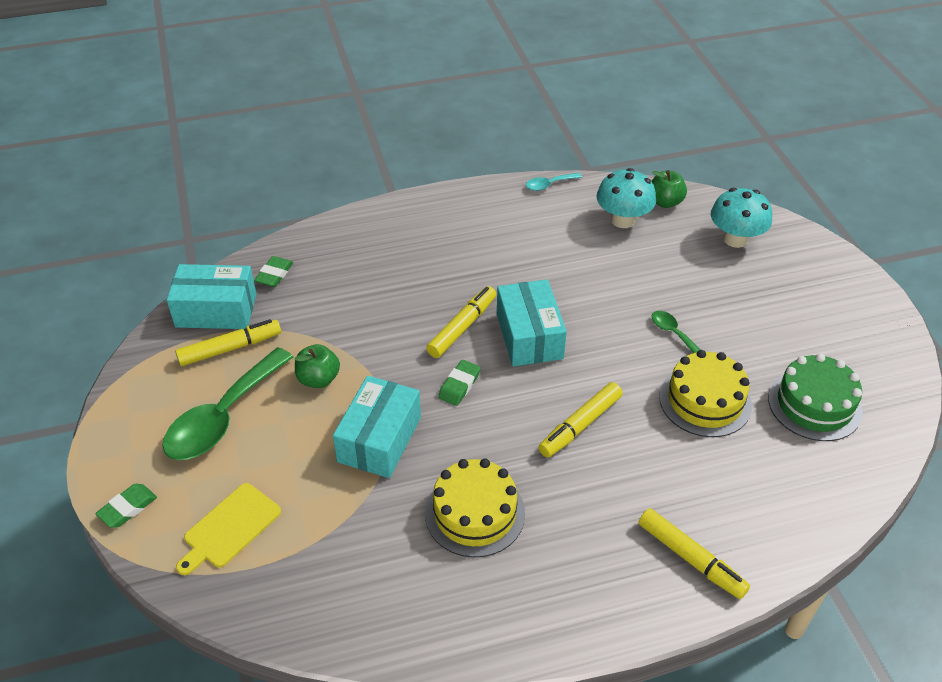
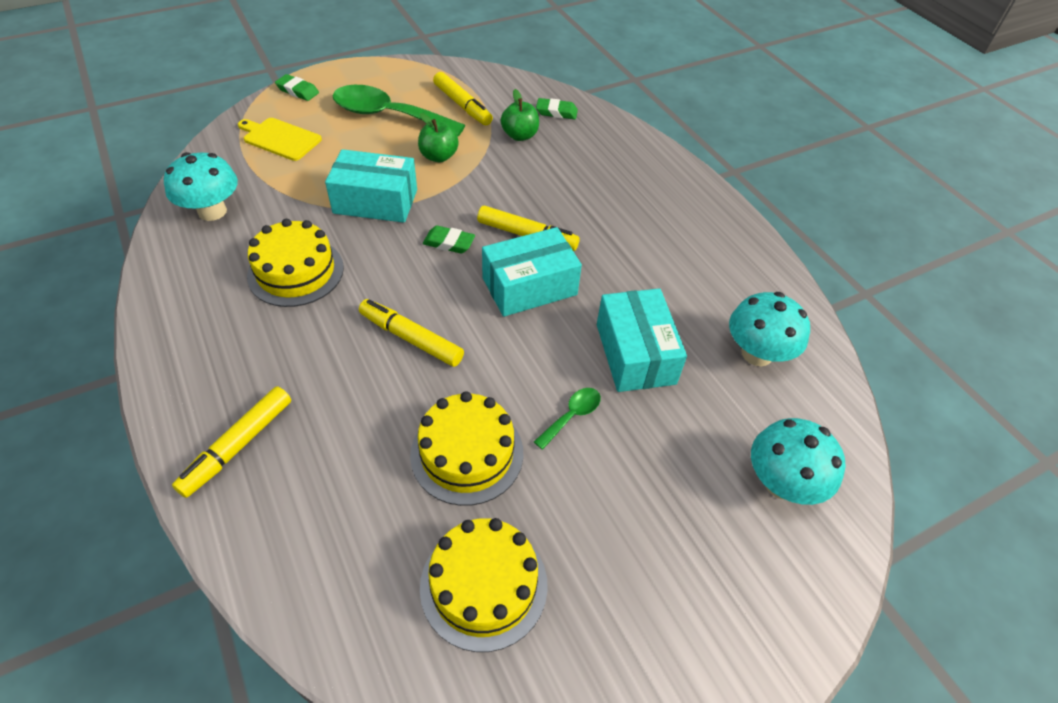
camera: 75 degrees right, 5 degrees up
(216, 310) = (503, 91): turquoise box -> turquoise box (635, 354)
(354, 596) = (212, 211): none -> turquoise mushroom
(549, 185) = (784, 279): turquoise spoon -> none
(665, 202) = (817, 396): green apple -> green apple (520, 135)
(814, 404) = (484, 585): green cake -> yellow cake

